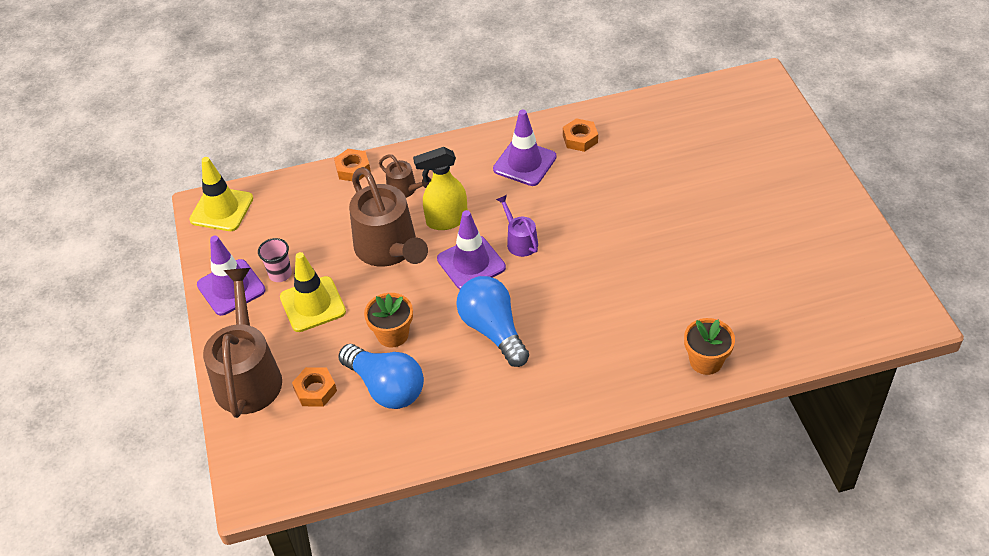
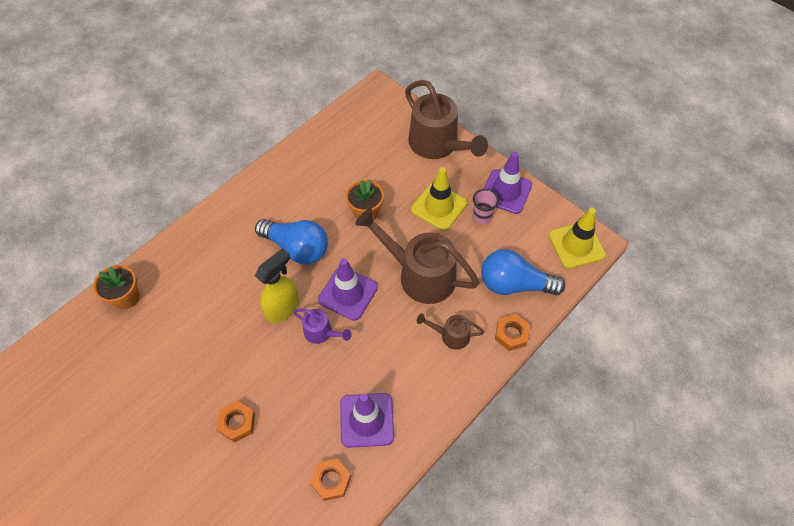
camera: 145 degrees right, 10 degrees up
(315, 390) = (387, 155): orange nut -> orange nut (237, 423)
(386, 387) = (344, 177): blue light bulb -> blue light bulb (514, 284)
(446, 220) = (394, 322): yellow spray bottle -> yellow spray bottle (283, 308)

